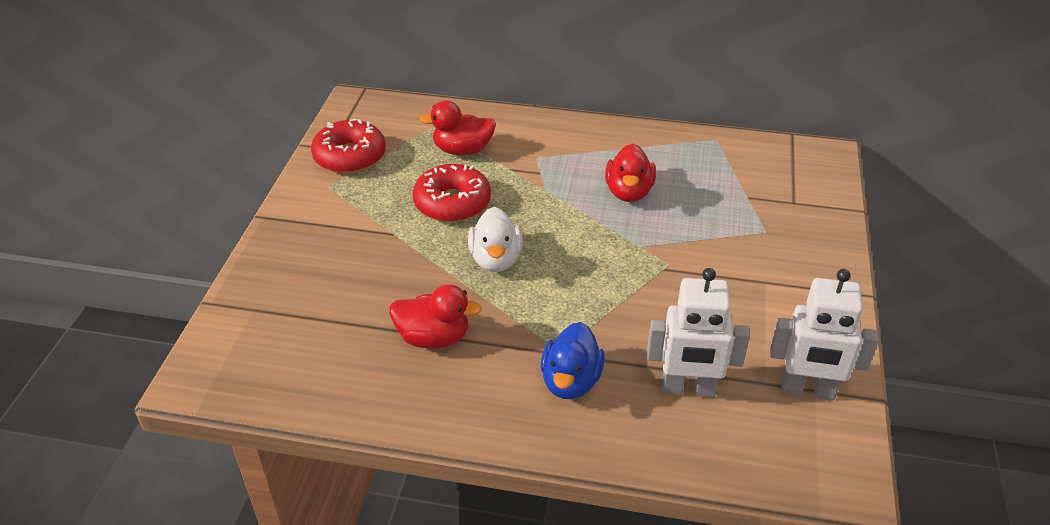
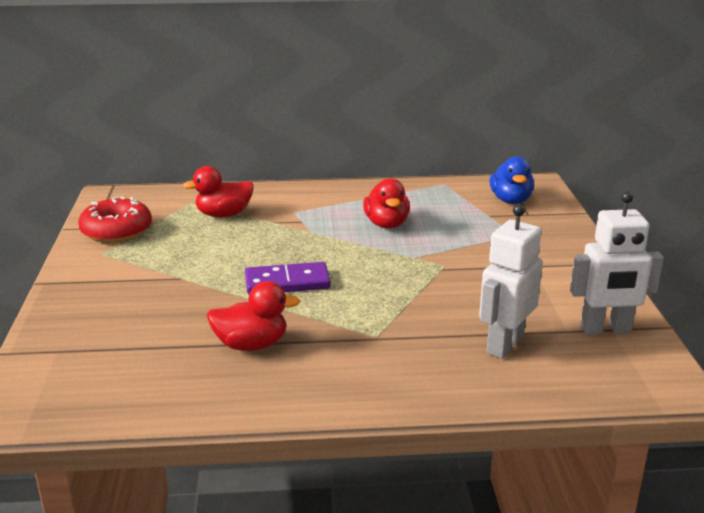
camera: 15 degrees left, 15 degrees down
(452, 203) = (229, 250): red donut -> none
(496, 259) = (287, 282): white duck -> purple domino
(571, 381) = (396, 356): blue duck -> blue duck (511, 200)
(688, 389) = (504, 345): white robot -> white robot turned 135 degrees clockwise

